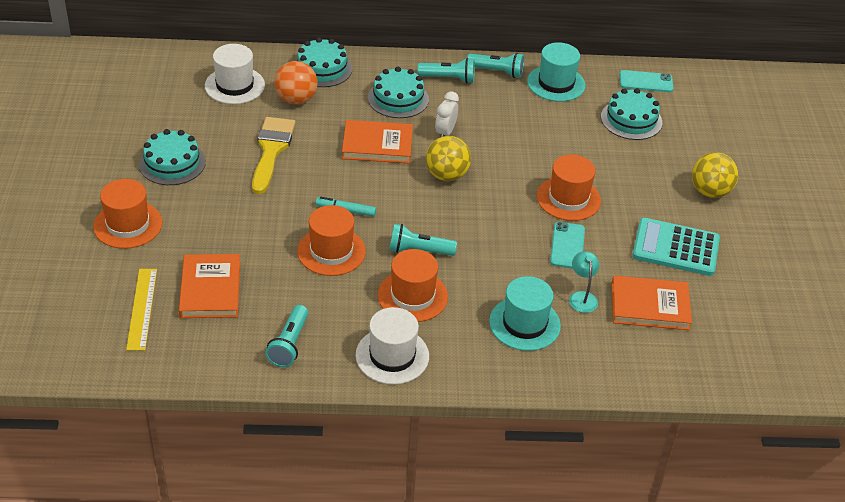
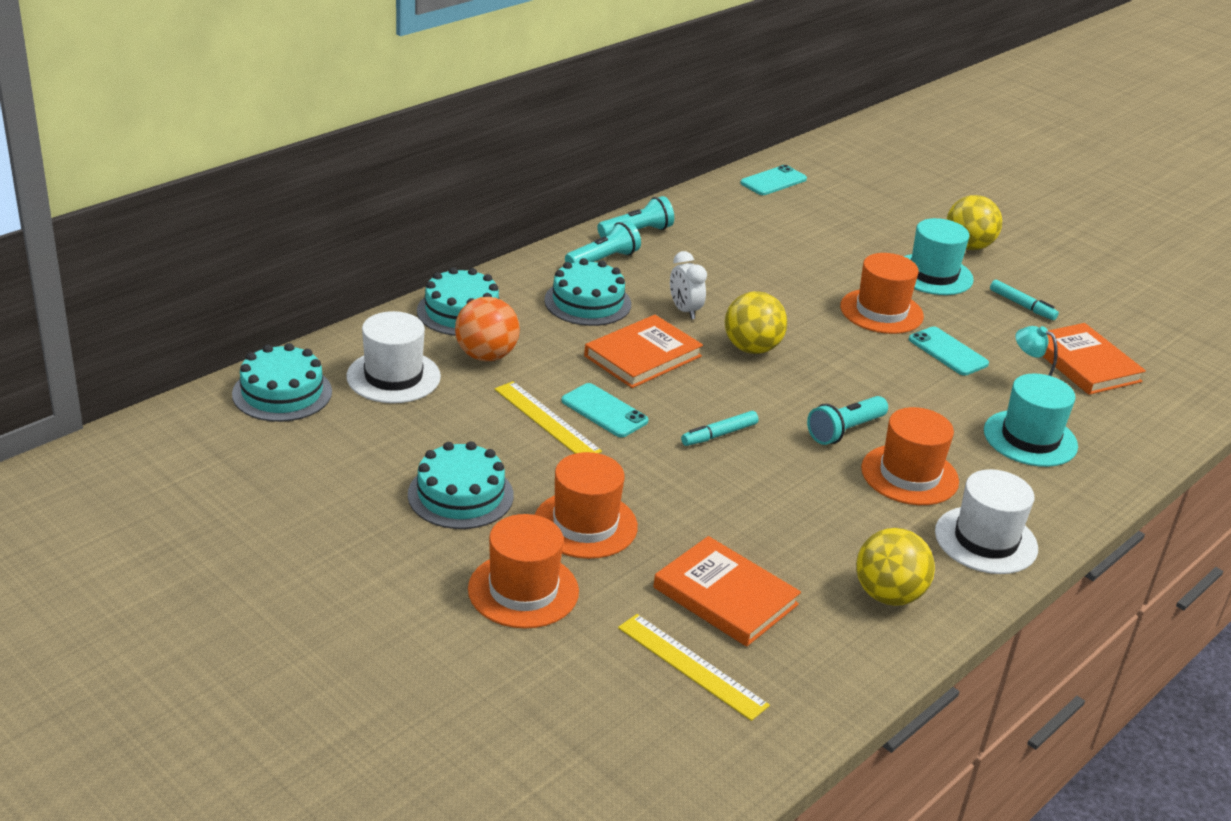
camera: 45 degrees left, 10 degrees down
(271, 150) = (547, 420): yellow brush -> yellow ruler
(289, 344) = (888, 595): turquoise flashlight -> yellow ball
(307, 162) = (604, 411): none -> turquoise phone
(331, 251) = (772, 481): orange hat -> orange hat (585, 524)
(556, 83) = (704, 218): turquoise hat -> turquoise hat (933, 275)
(631, 120) = (815, 218): turquoise cake -> turquoise cake (282, 393)
(650, 306) = (1084, 363): orange book -> orange book turned 75 degrees counterclockwise
(675, 248) = (1022, 305): turquoise calculator -> turquoise marker

